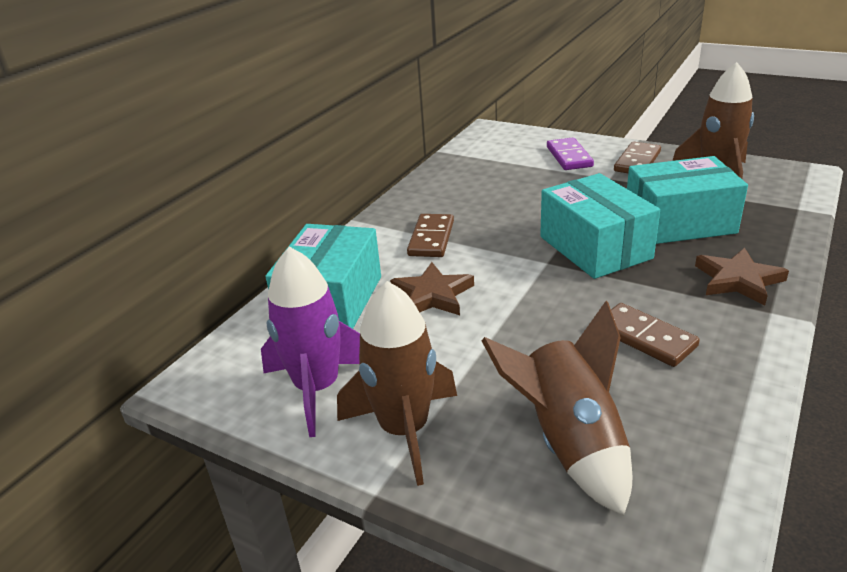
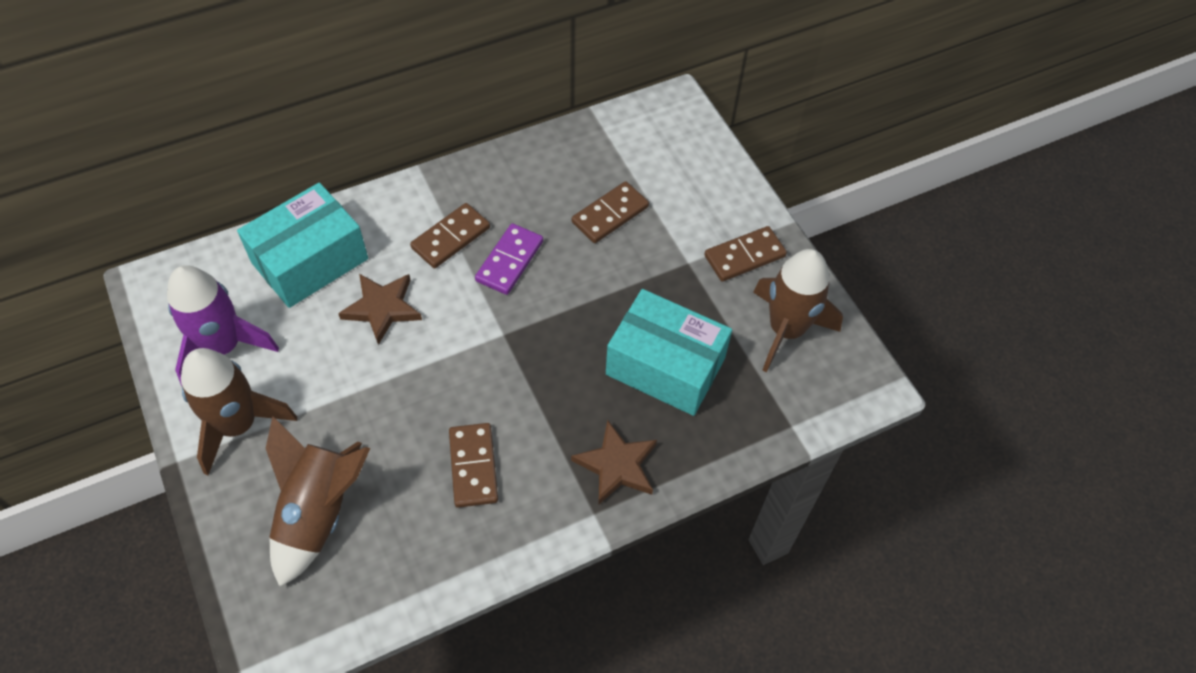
camera: 30 degrees right, 25 degrees up
(526, 182) = (610, 214): none -> brown domino
(569, 157) = (693, 203): purple domino -> purple domino (509, 261)
(595, 247) = (559, 345): turquoise box -> none

